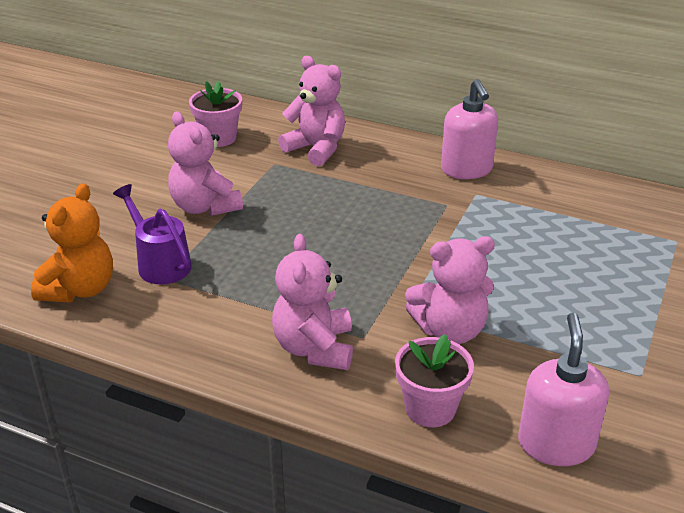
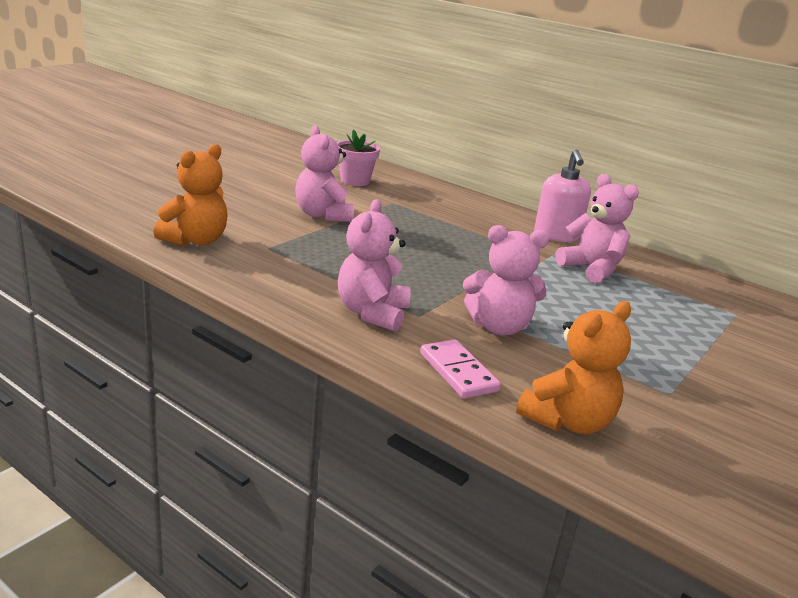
camera: 10 degrees right, 10 degrees down
(160, 263) = (268, 238): purple watering can -> none
(316, 149) = (432, 201): pink teddy bear -> pink teddy bear (591, 269)
(430, 408) = (458, 372): pink flower pot -> pink domino
(556, 444) = (568, 421): pink soap dispenser -> orange teddy bear

